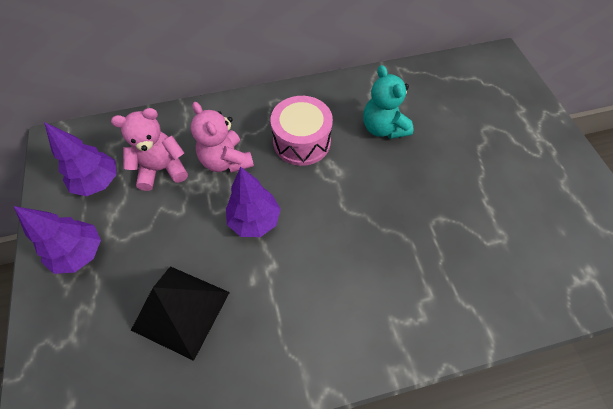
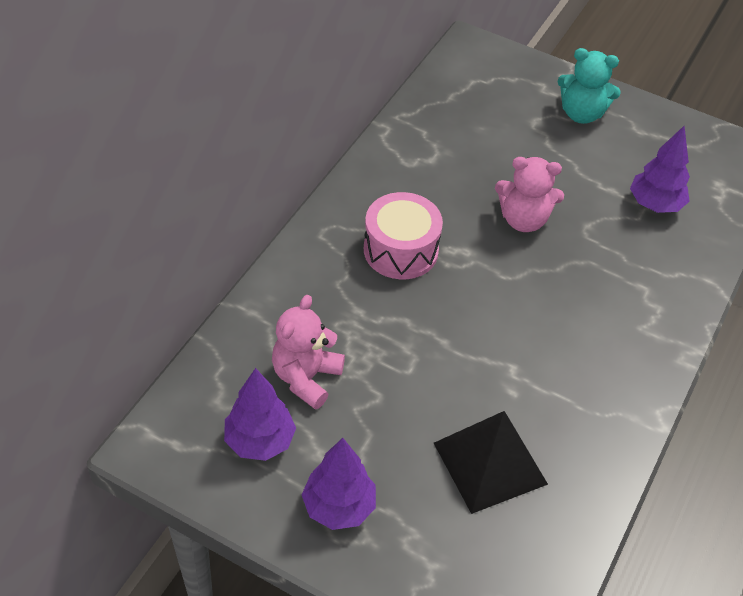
camera: 50 degrees left, 10 degrees down
(226, 161) = (356, 321): pink teddy bear -> pink teddy bear (523, 219)
(254, 220) = (452, 347): purple tree -> purple tree (655, 205)
(383, 128) = (454, 184): turquoise teddy bear -> turquoise teddy bear (581, 114)

